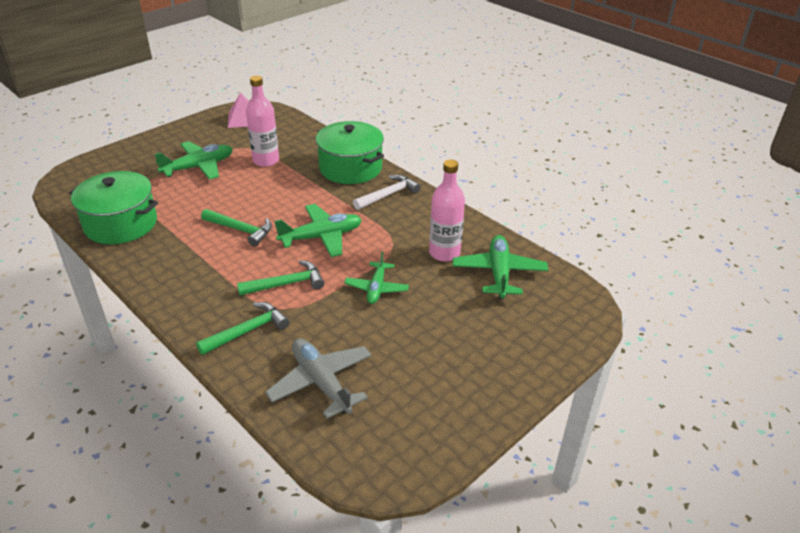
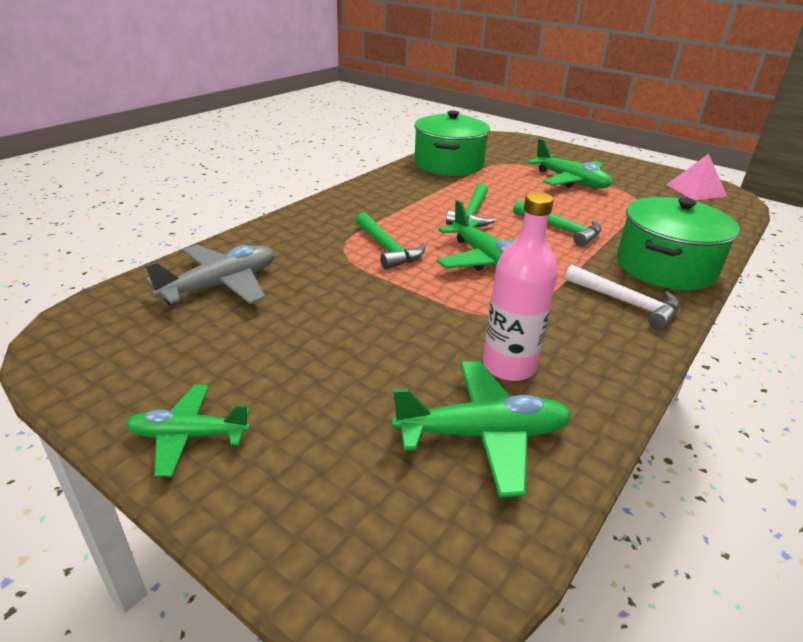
camera: 80 degrees right, 5 degrees down
(247, 331) = (304, 237): green hammer -> green hammer (560, 229)
(266, 160) = (620, 212): pink bottle -> none
(376, 288) = (398, 309): green plane -> green plane (188, 436)

